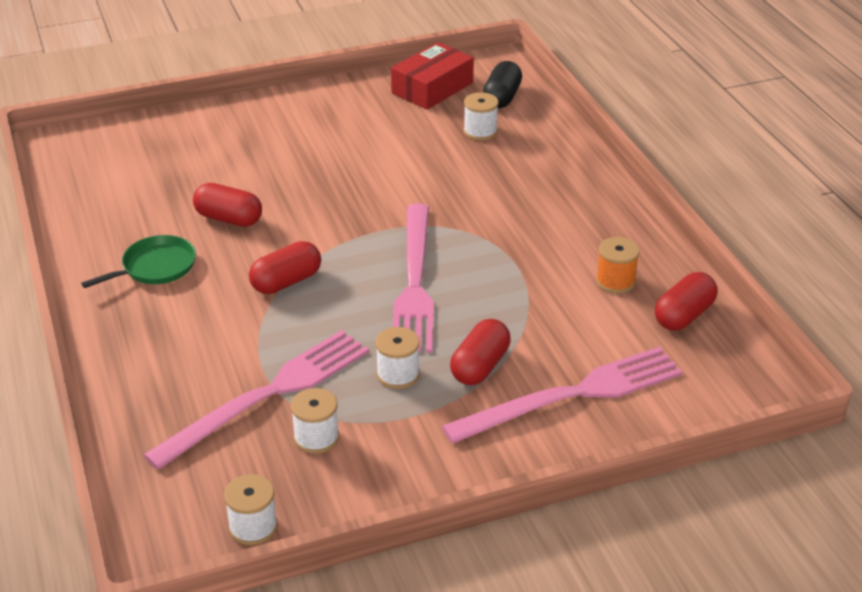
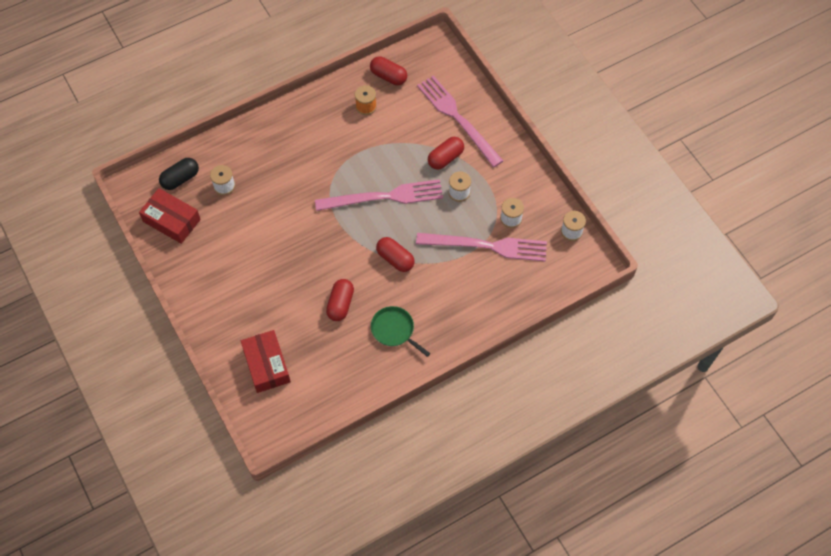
camera: 100 degrees left, 25 degrees up
(164, 147) = (266, 365): none -> red box
(268, 395) = (487, 246): pink fork -> pink fork turned 150 degrees clockwise
(480, 366) = (445, 158): red capsule -> red capsule turned 60 degrees counterclockwise
(502, 97) = (180, 179): black capsule -> black capsule turned 45 degrees counterclockwise

